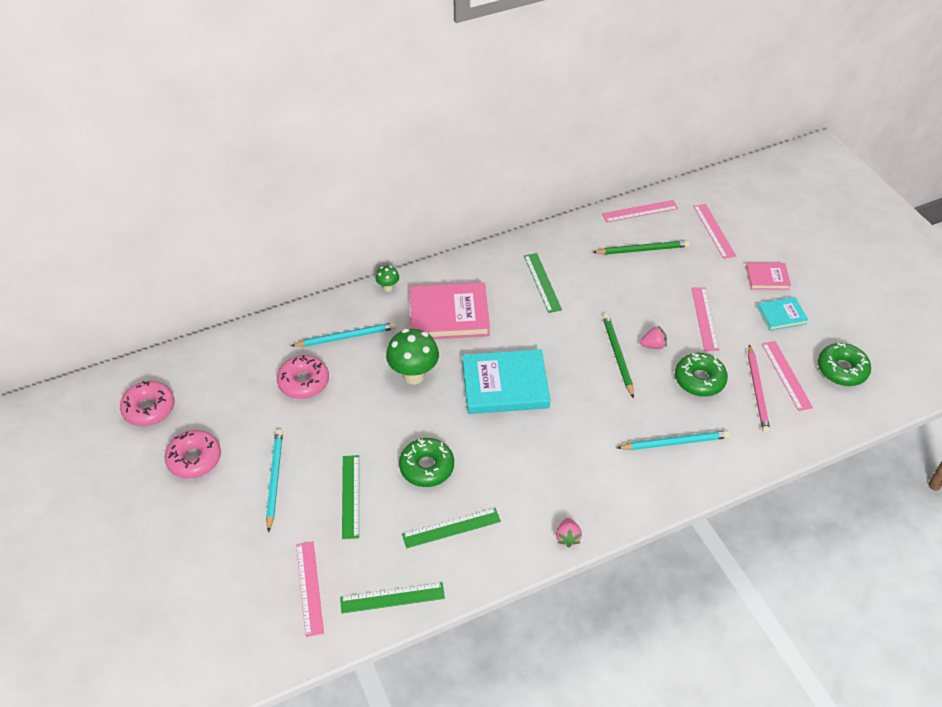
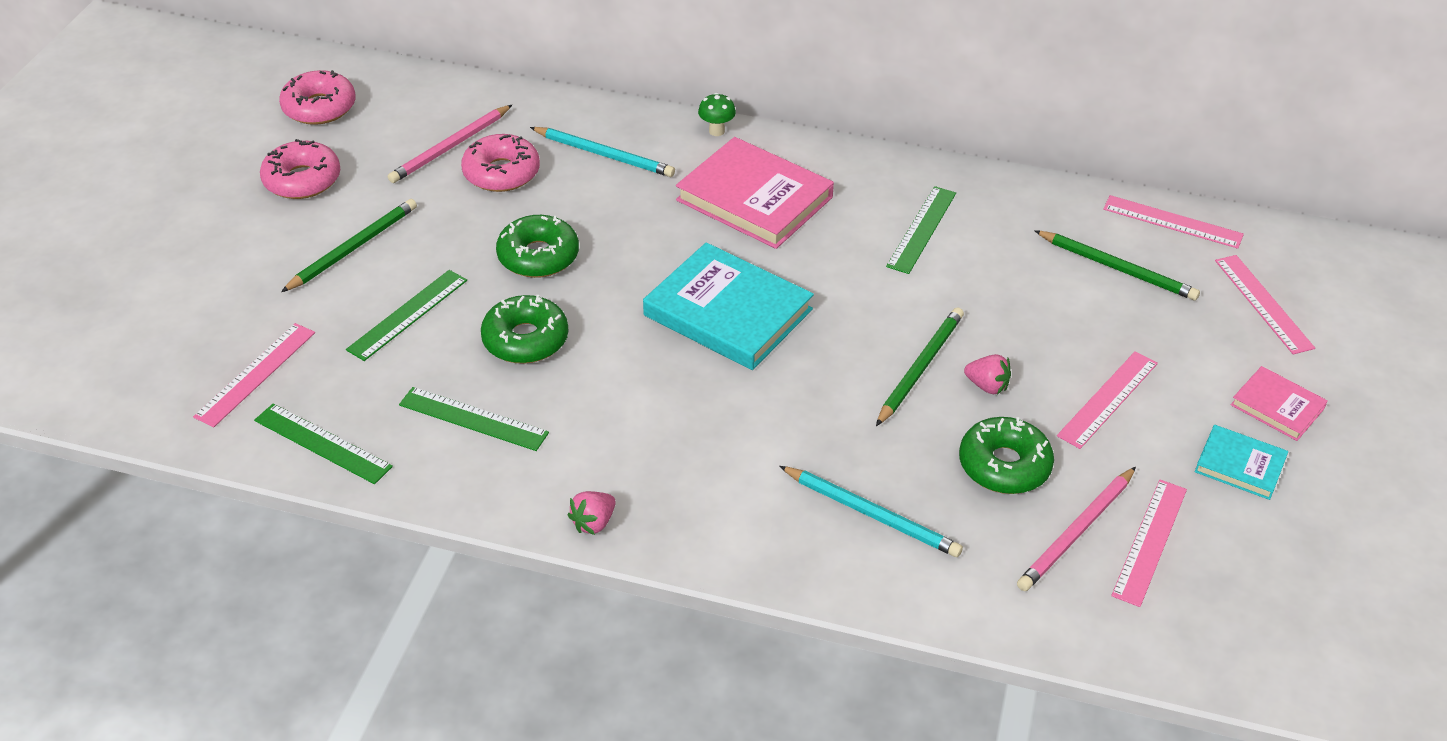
camera: 40 degrees right, 5 degrees down
(257, 385) = (450, 147): none -> pink pencil
(274, 479) = (353, 248): turquoise pencil -> green pencil
(414, 375) = (631, 237): green mushroom -> none
(714, 231) = (1263, 303): pink ruler -> pink ruler turned 45 degrees counterclockwise
(842, 369) = (1255, 591): green donut -> green donut (538, 256)

